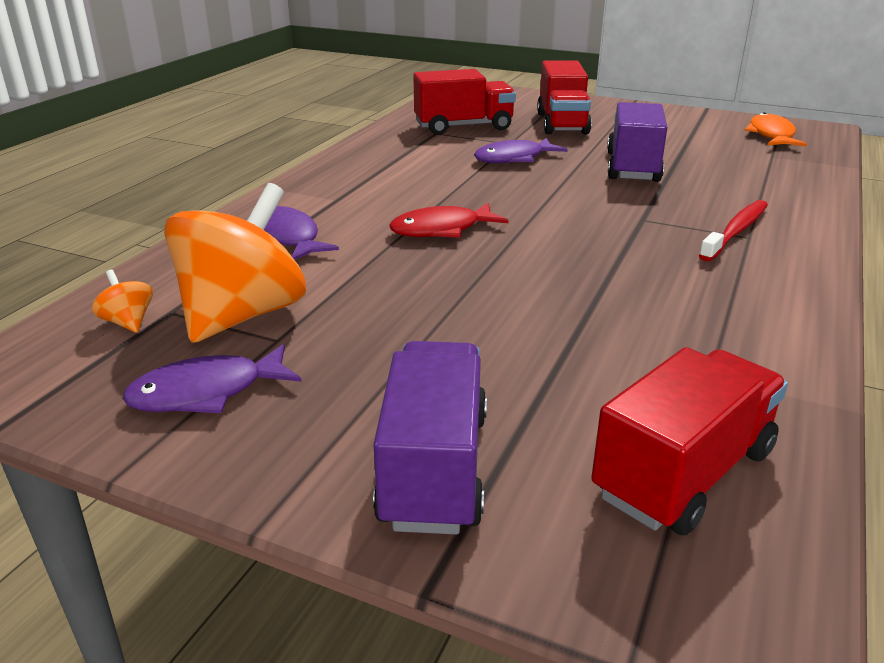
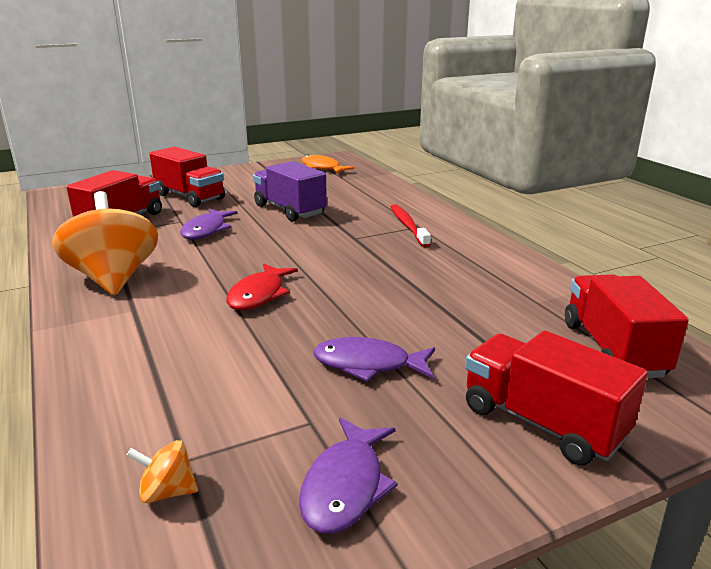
camera: 50 degrees left, 5 degrees down
(243, 315) = (250, 423): orange spinning top -> orange spinning top (114, 278)
(288, 237) = (158, 354): purple fish -> purple fish (368, 364)
(434, 468) = (542, 423): purple truck -> red truck

